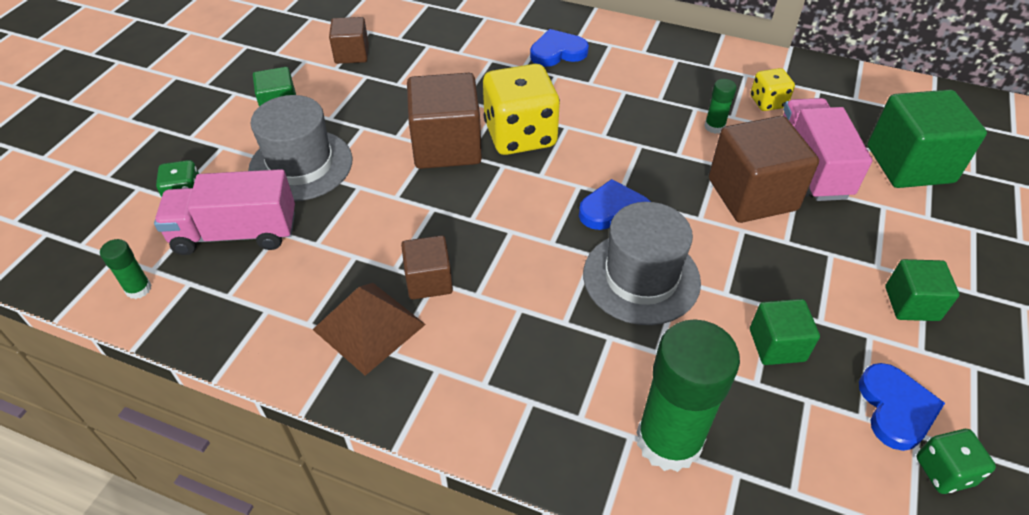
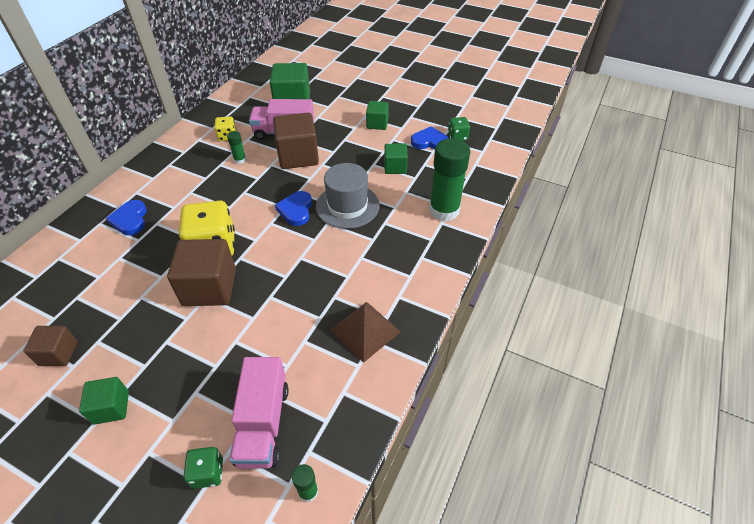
camera: 85 degrees left, 0 degrees up
(301, 165) = (197, 383): grey hat -> none
(429, 281) = (333, 299): brown cube -> none

